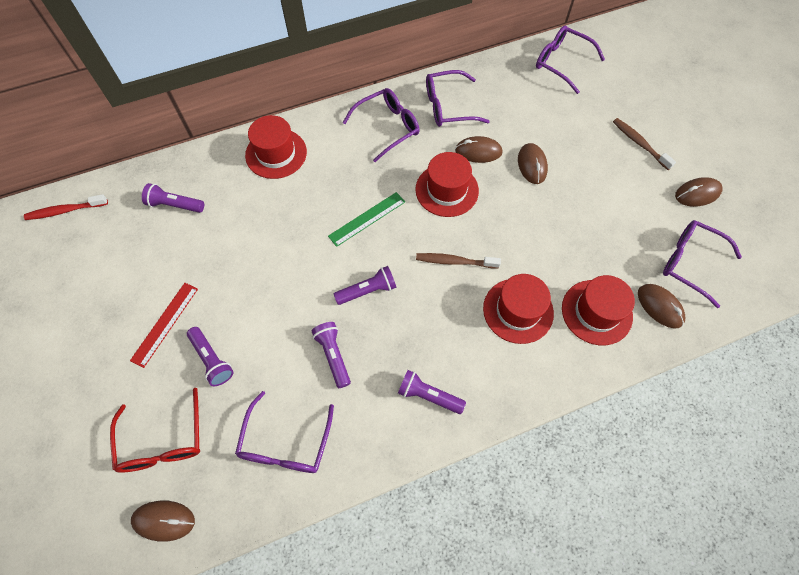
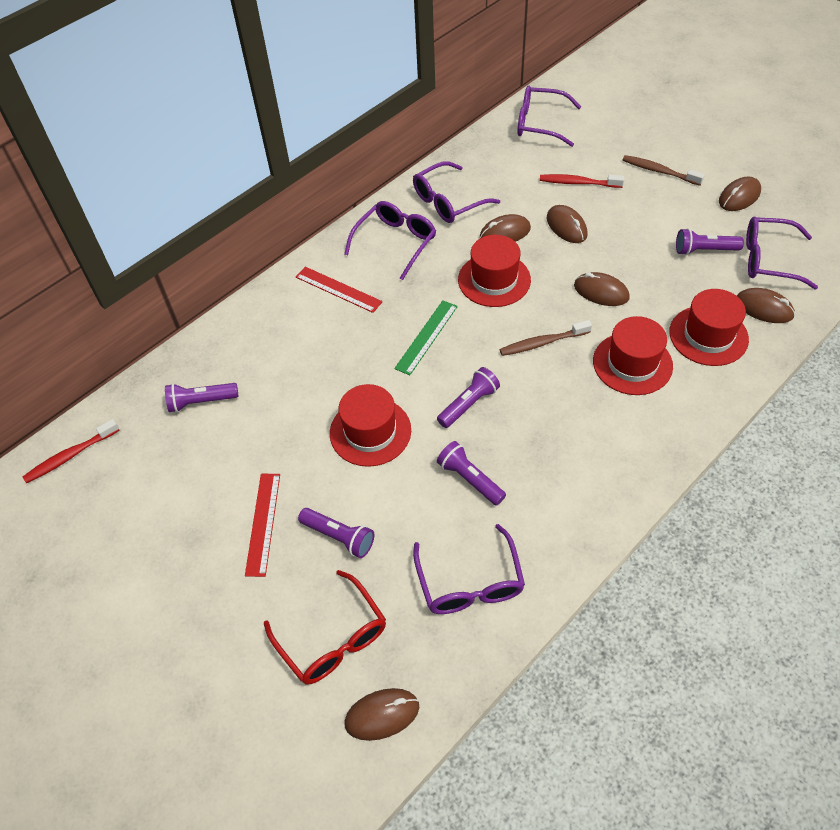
camera: 20 degrees left, 10 degrees down
(276, 153) = (287, 310): red hat -> red hat (370, 431)
(322, 151) = (338, 289): none -> red ruler
(428, 395) = (591, 476): purple flashlight -> purple flashlight (704, 250)
(528, 235) = (601, 292): none -> brown mouse
(564, 129) = (578, 183): none -> red toothbrush

